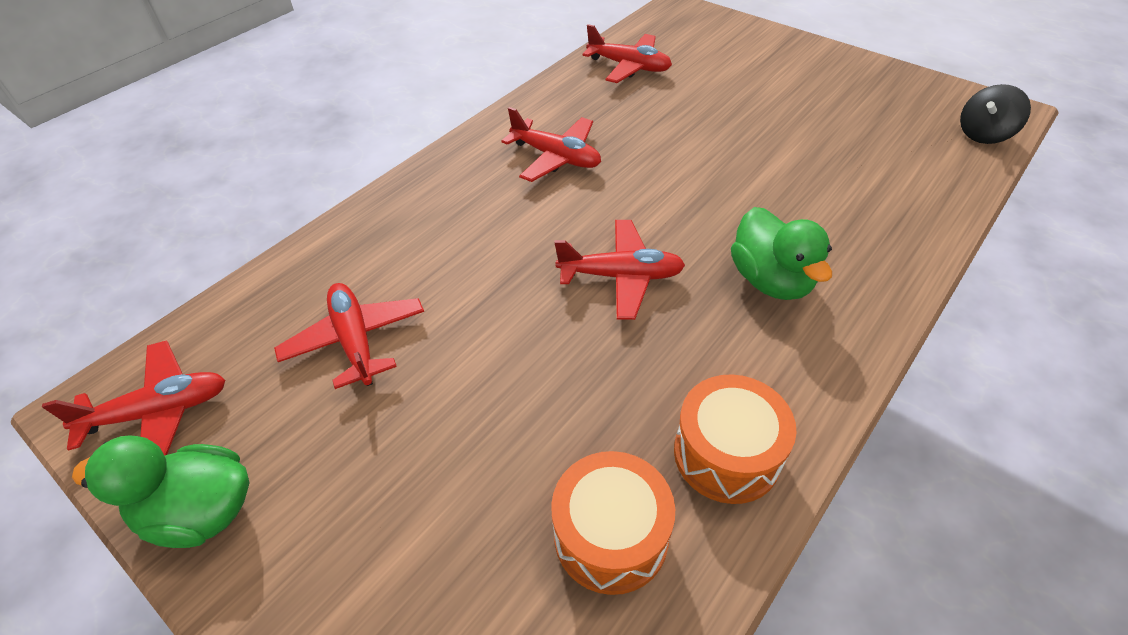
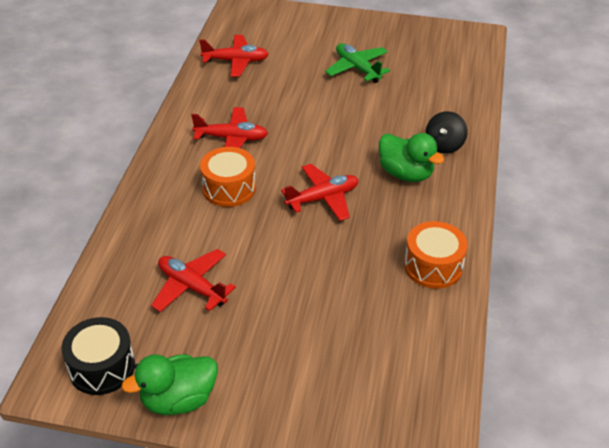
camera: 30 degrees left, 5 degrees down
(159, 412) = (102, 367): red plane -> black drum
(611, 535) = (401, 322): orange drum -> orange drum (229, 188)
(786, 112) = (357, 68): none -> green plane
(983, 134) = (474, 53): black spinning top -> black spinning top (444, 145)

